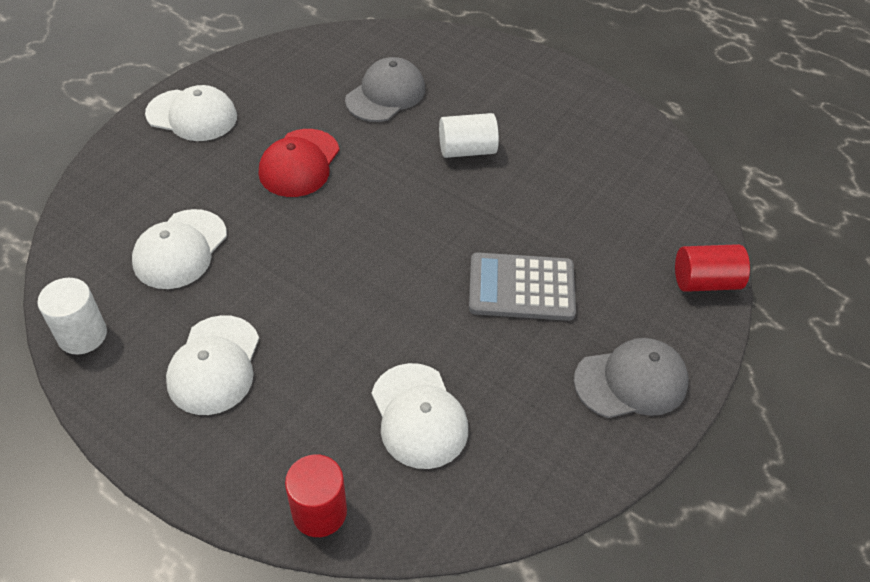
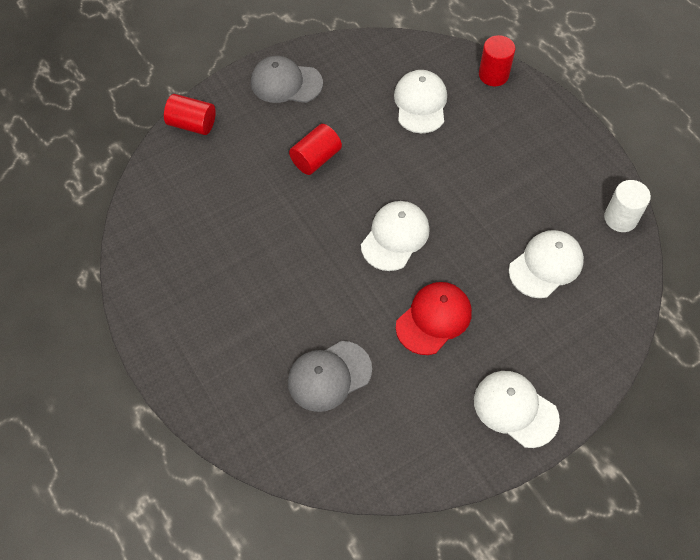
camera: 155 degrees left, 10 degrees up
(214, 365) = (535, 171): white cap -> white cap (395, 237)
(467, 150) = (289, 287): white cylinder -> none
(521, 288) = (316, 158): grey calculator -> red cylinder

